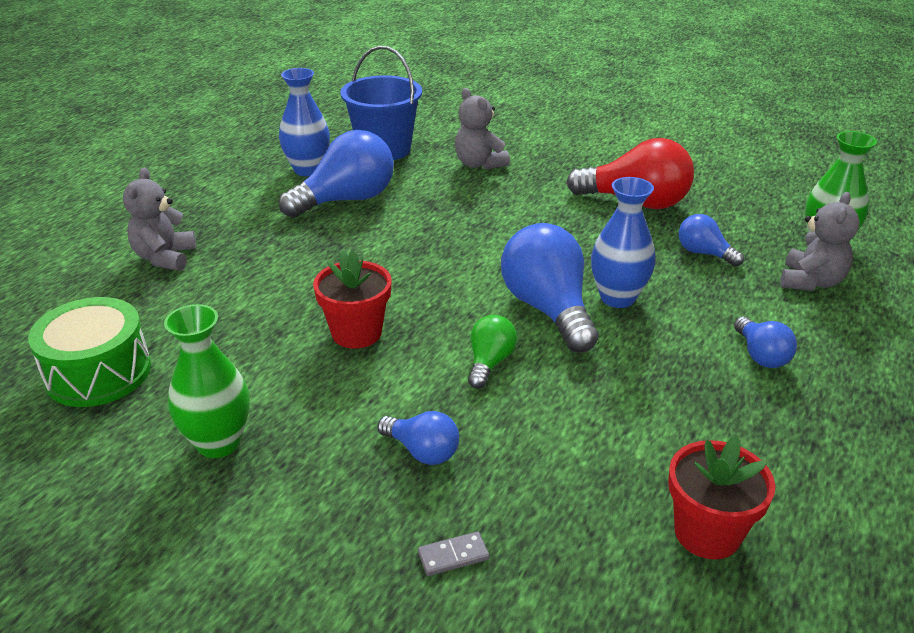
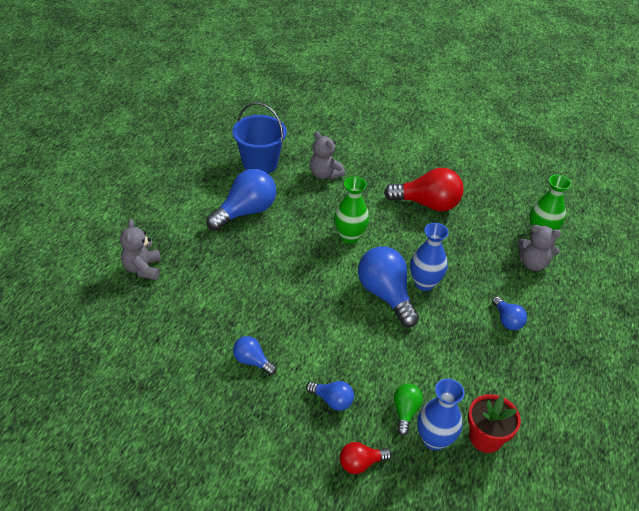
camera: 10 degrees left, 10 degrees up
(98, 373) = (132, 361): green drum -> none
(218, 443) = (218, 404): green vase -> green vase (349, 236)
(308, 170) = (214, 185): blue vase -> blue vase (434, 439)
(356, 333) = (277, 320): red flower pot -> none
(453, 556) = (360, 463): grey domino -> red light bulb
(489, 362) = (358, 336): green light bulb -> green light bulb (405, 411)
(704, 253) = (471, 245): blue light bulb -> blue light bulb (252, 361)
(811, 282) = (532, 263): grey teddy bear -> grey teddy bear turned 90 degrees clockwise

